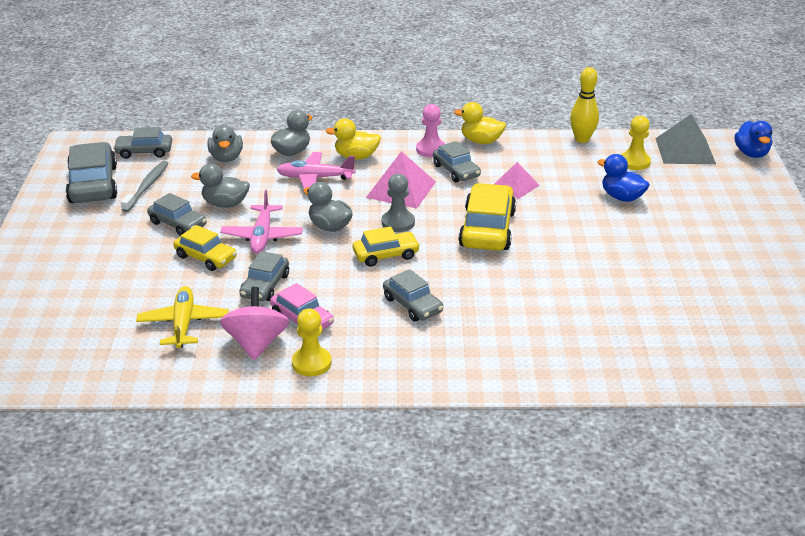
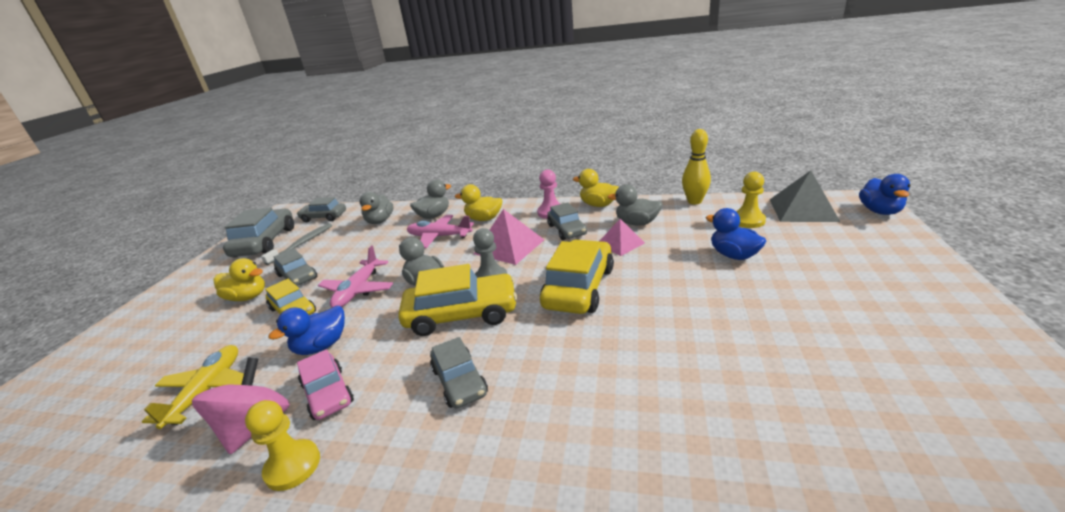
camera: 15 degrees right, 5 degrees down
(138, 246) = (247, 297): none -> yellow duck
(225, 204) = (350, 259): grey duck -> grey duck (636, 223)
(265, 286) = (321, 346): grey car -> blue duck
(386, 255) = (461, 314): yellow car -> yellow car, size x1.64

